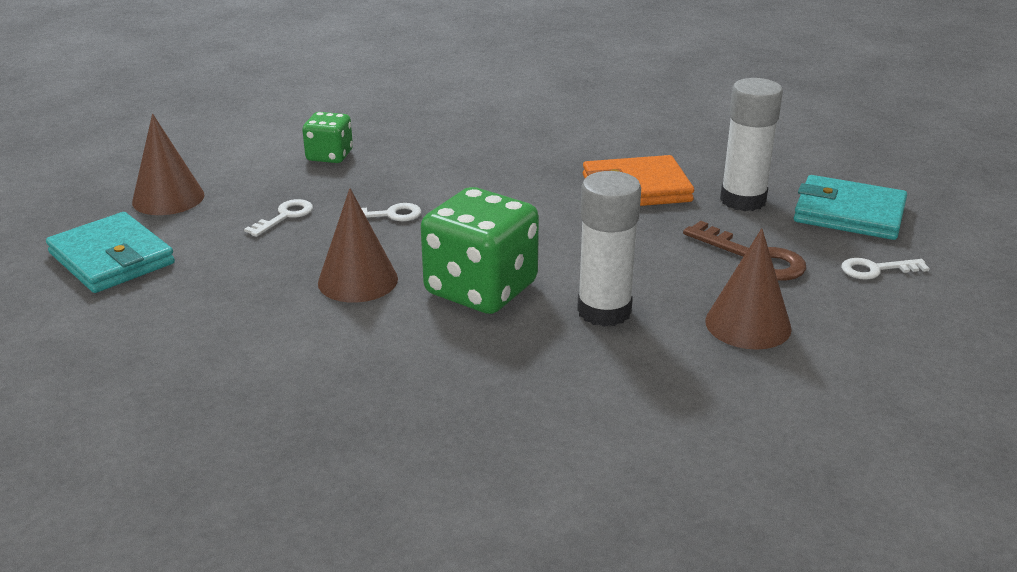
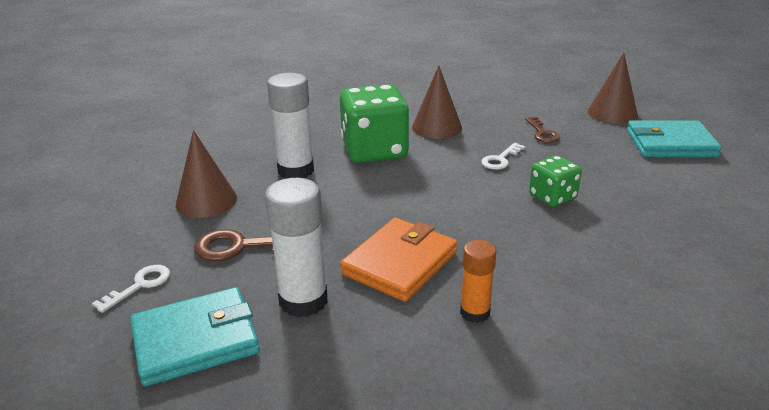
camera: 135 degrees right, 0 degrees up
(111, 258) = (550, 88): turquoise wallet -> turquoise wallet (670, 144)
(285, 216) = (542, 133): white key -> brown key
(329, 156) = (626, 173): green dice -> green dice (552, 197)
(633, 146) = (475, 313): none -> orange glue stick

